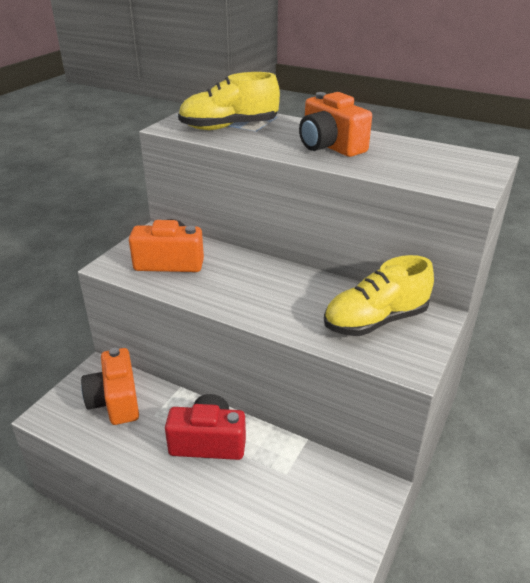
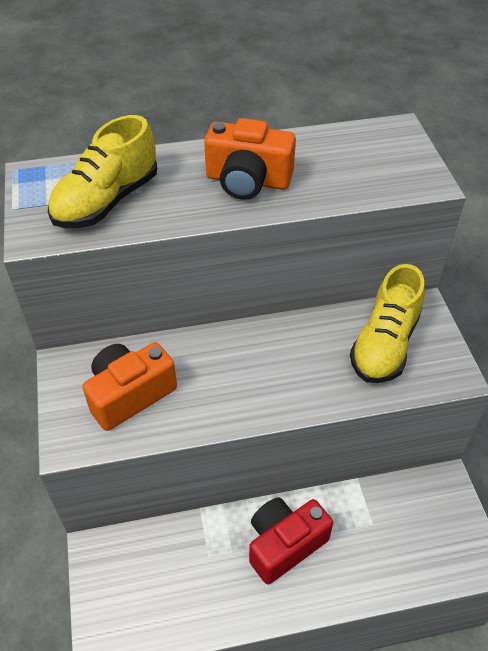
camera: 40 degrees left, 15 degrees up
(115, 401) = (155, 571): orange camera -> none

